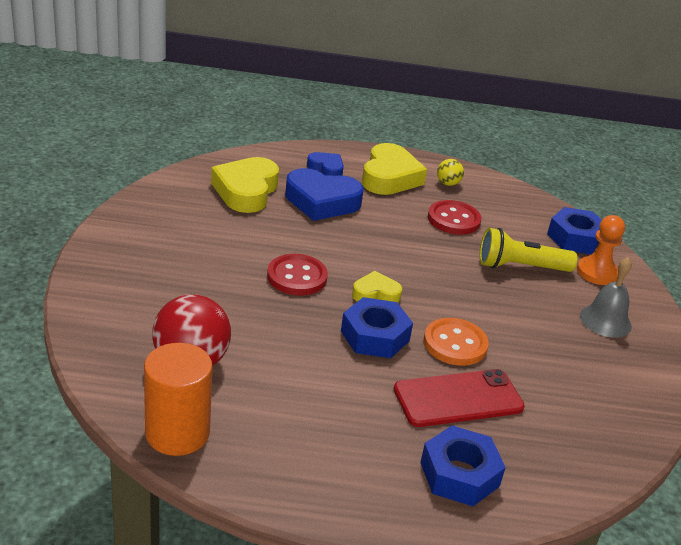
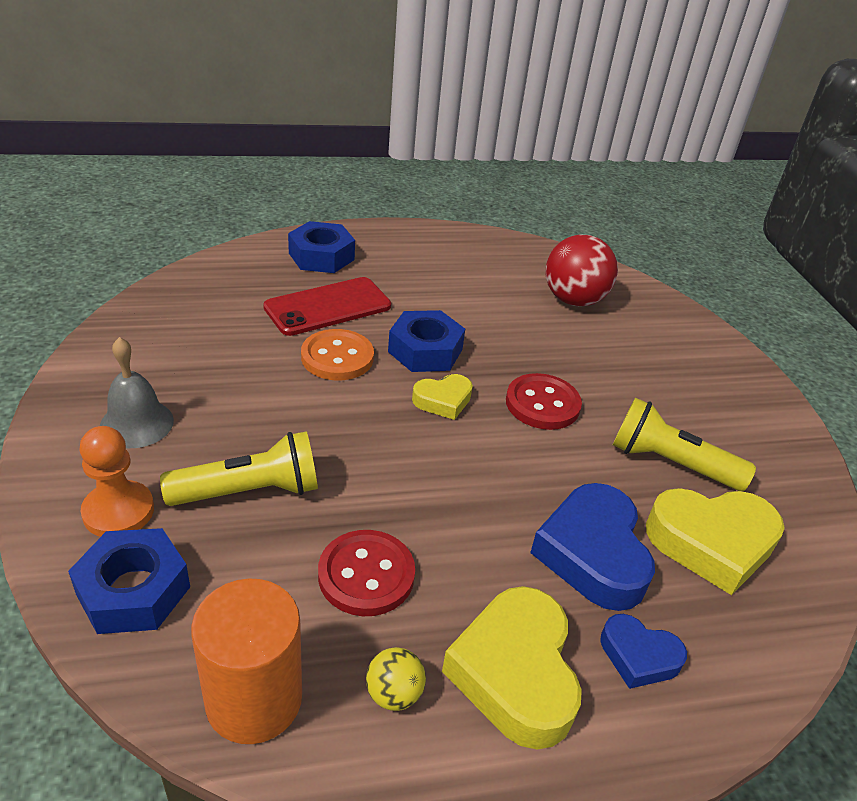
camera: 165 degrees right, 5 degrees up
(177, 433) = (541, 254): orange cylinder -> orange cylinder (254, 699)
(232, 227) = (670, 463): none -> yellow flashlight
(246, 191) = (711, 543): yellow heart -> yellow heart turned 90 degrees clockwise
(321, 201) = (592, 553): blue heart -> blue heart turned 90 degrees counterclockwise

